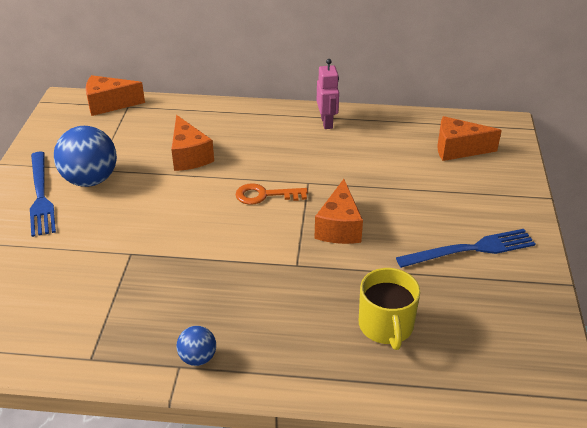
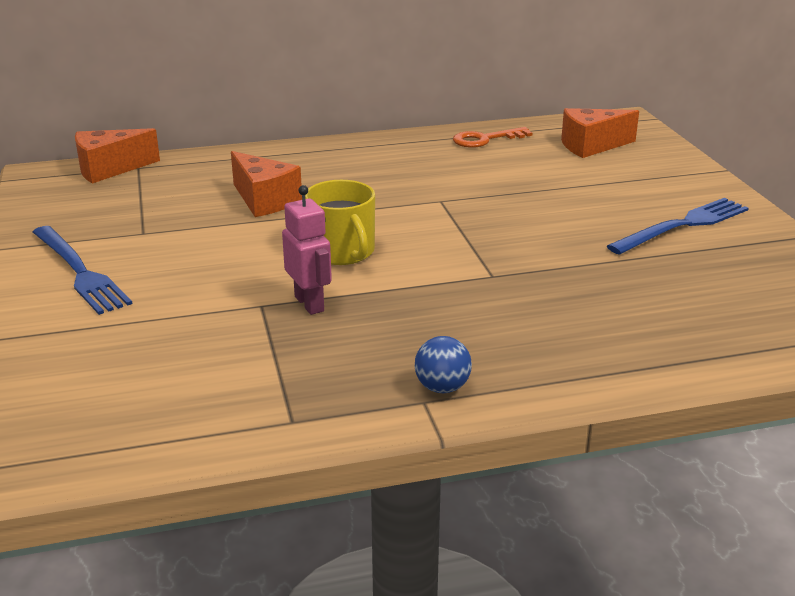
camera: 20 degrees left, 10 degrees down
(90, 180) = (142, 244): blue ball -> none
(264, 195) = (396, 220): orange key -> orange key (485, 139)
(327, 122) = (417, 145): pink robot -> pink robot (309, 304)
(339, 227) = (514, 233): orange cheese -> none
(386, 326) = (649, 309): yellow mug -> yellow mug (342, 252)

